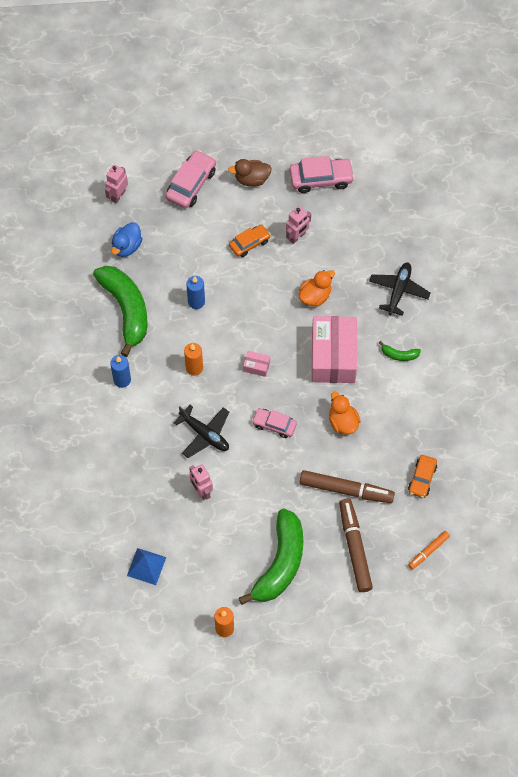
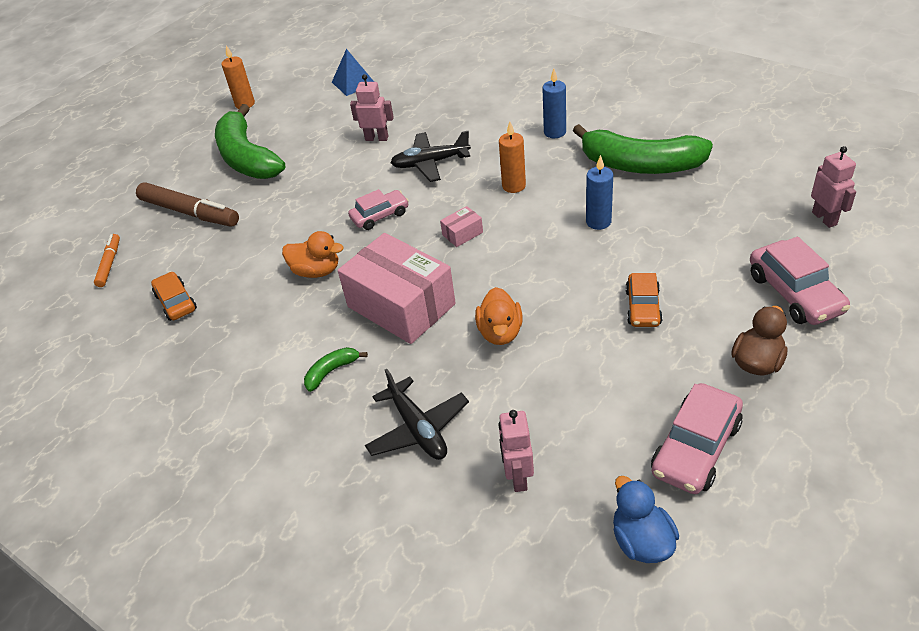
camera: 135 degrees right, 20 degrees down
(127, 246) = (732, 197): blue duck -> blue duck (641, 541)
(297, 237) = (611, 362): pink robot -> pink robot (518, 477)
(346, 490) = (247, 235): brown marker -> none

